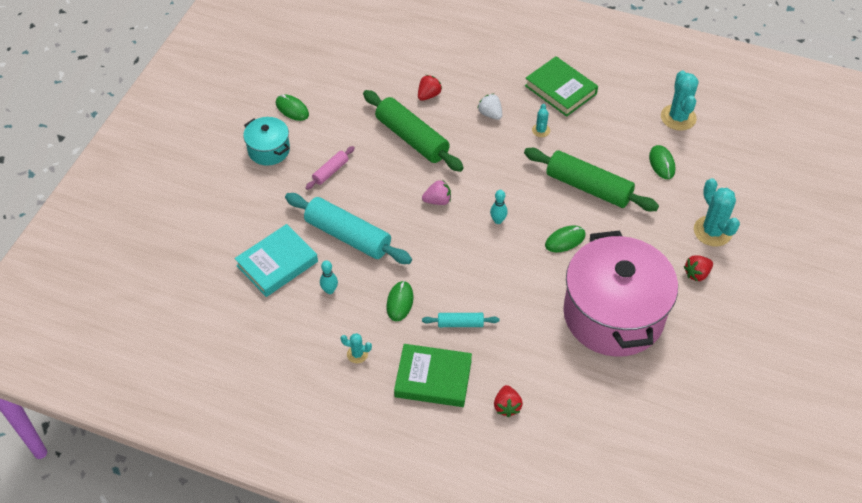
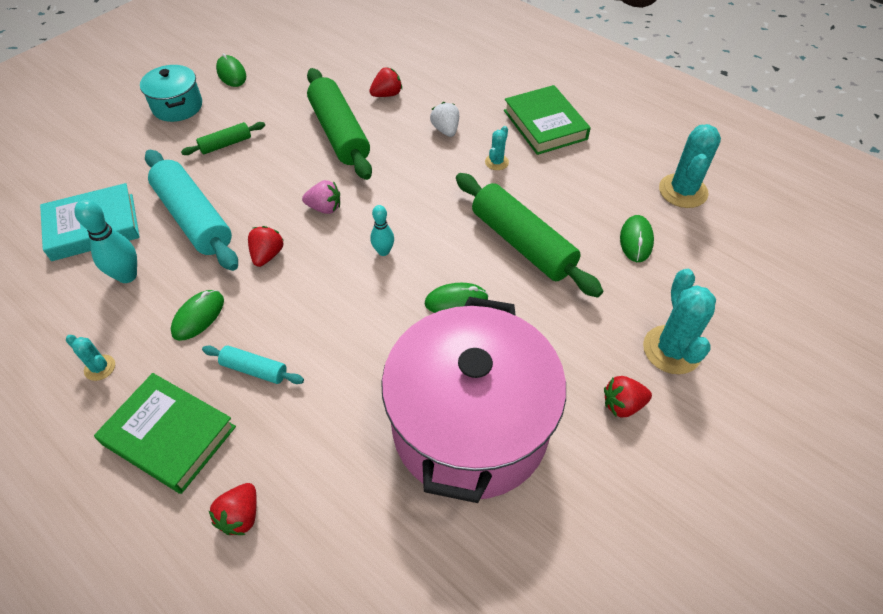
camera: 20 degrees right, 0 degrees up
(329, 290) = (127, 276): turquoise bowling pin -> turquoise bowling pin, size x1.58
(330, 171) = (226, 144): pink rolling pin -> green rolling pin
(419, 247) = (267, 255): none -> red strawberry

